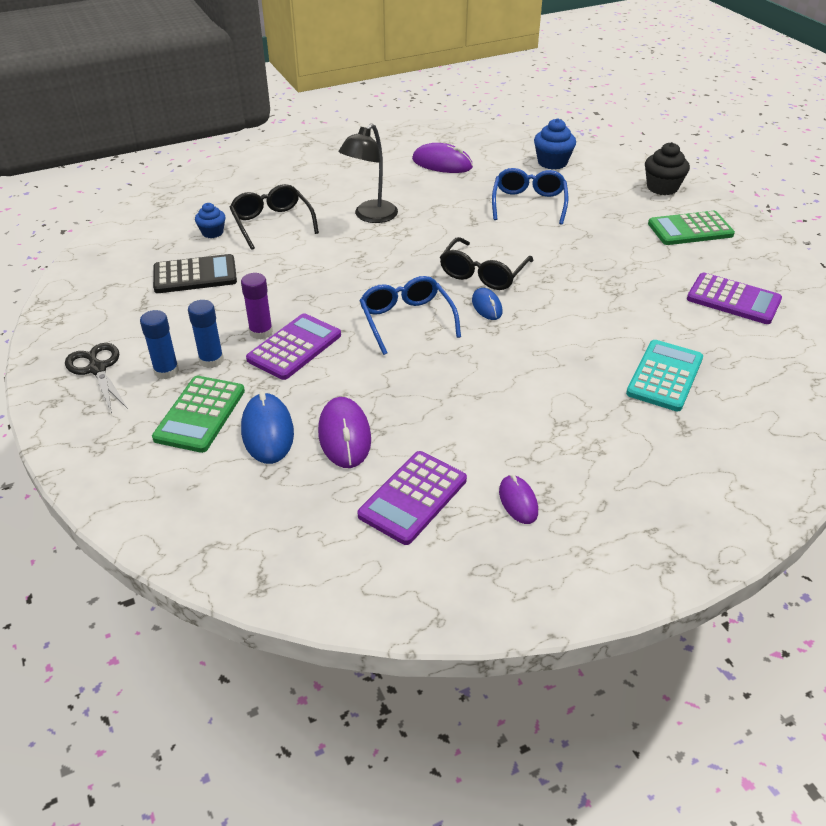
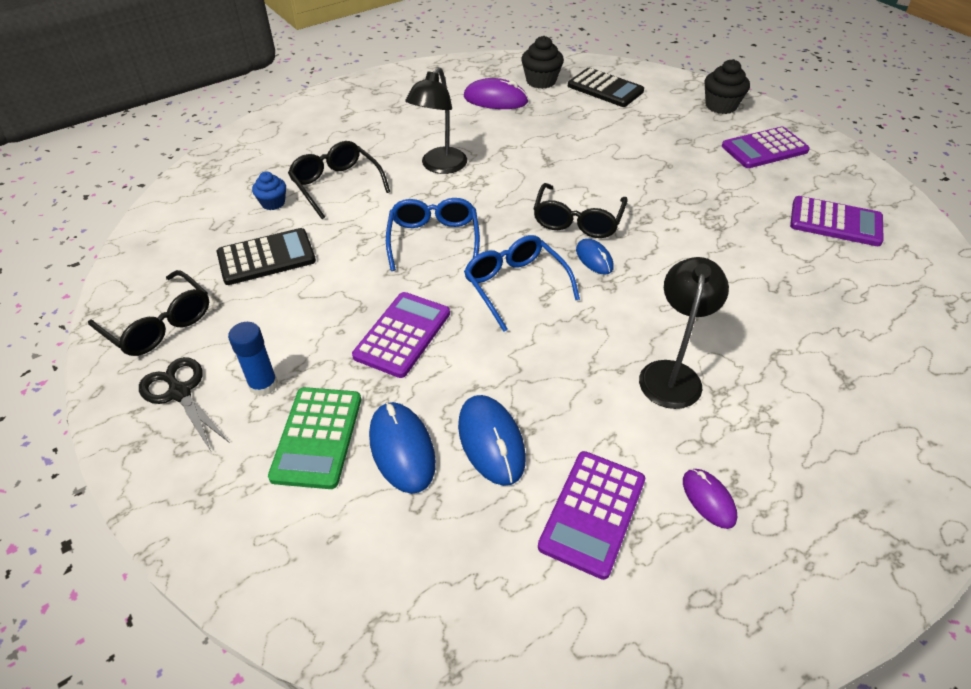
camera: 10 degrees left, 5 degrees up
(93, 317) = (159, 324): none -> black glasses
(211, 360) = (312, 363): blue glue stick -> none
(261, 332) = (359, 320): purple glue stick -> none
(344, 436) = (491, 442): purple mouse -> blue mouse
(491, 151) = (541, 81): none -> black cupcake
(523, 404) = (671, 373): none -> black lamp
(529, 203) = (597, 136): blue glasses -> blue glasses (433, 240)
(552, 162) = (605, 88): blue cupcake -> black calculator
(664, 376) = (803, 319): turquoise calculator -> none
(690, 229) = (764, 149): green calculator -> purple calculator

